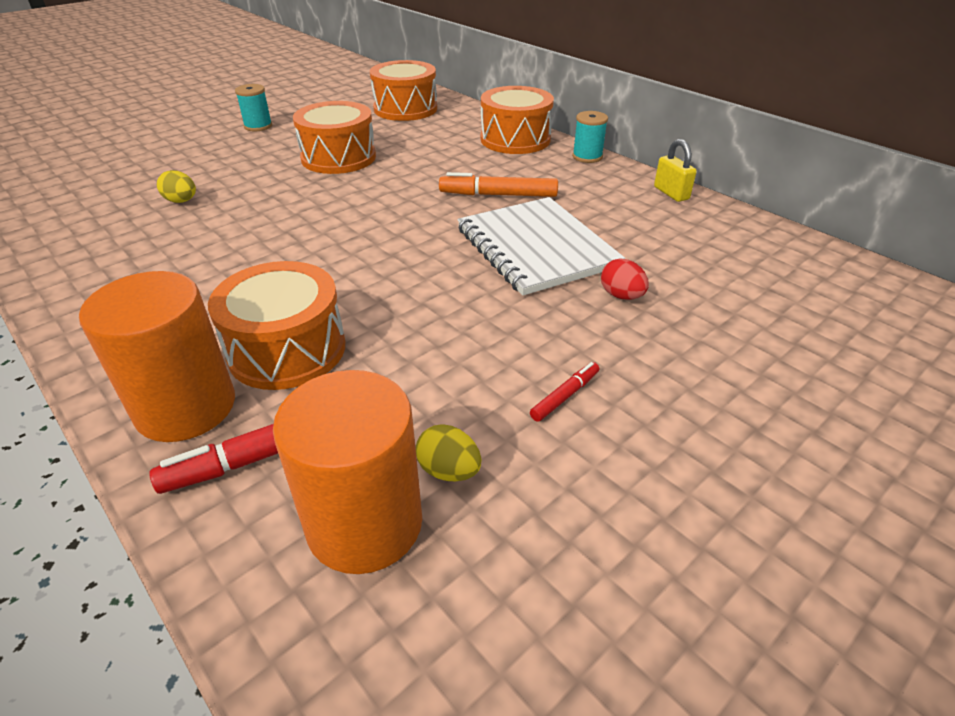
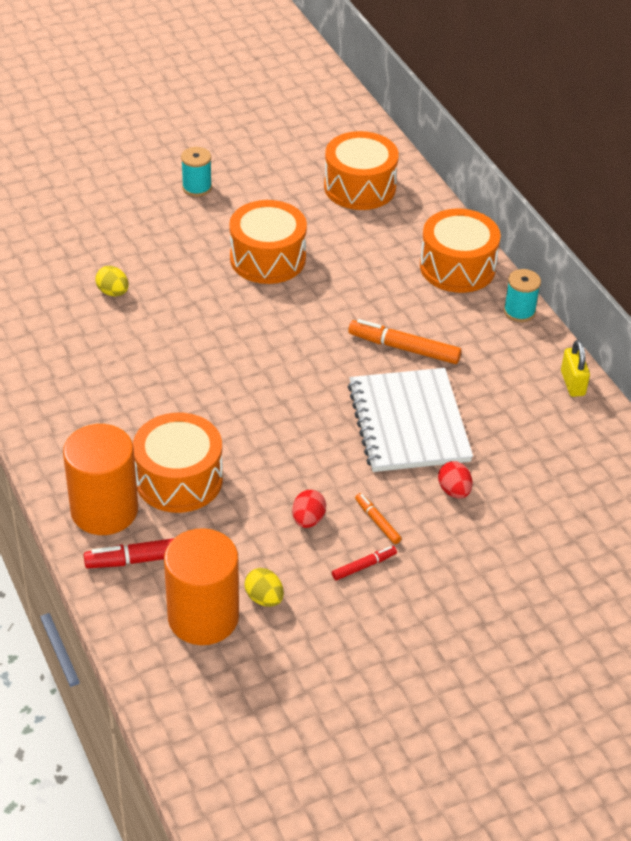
camera: 15 degrees right, 5 degrees up
(469, 359) = (308, 520): none -> red egg
(554, 343) = (377, 522): none -> orange marker

